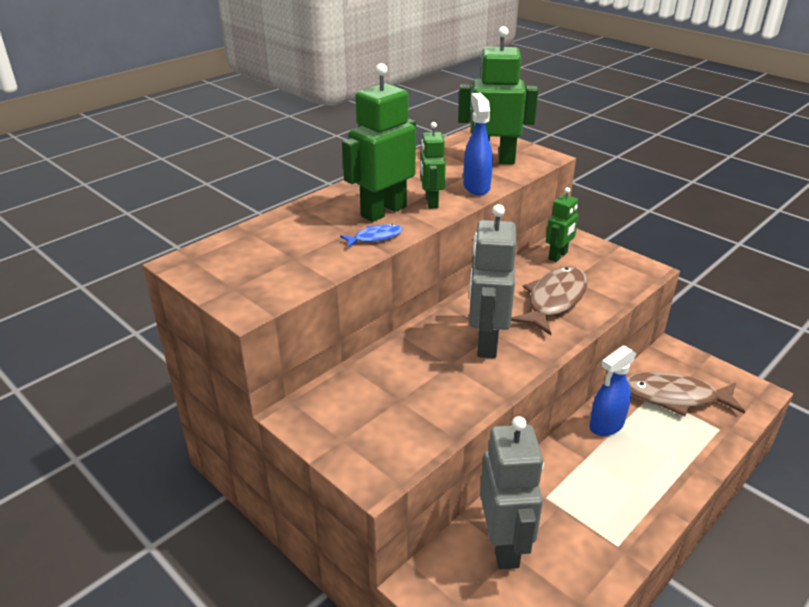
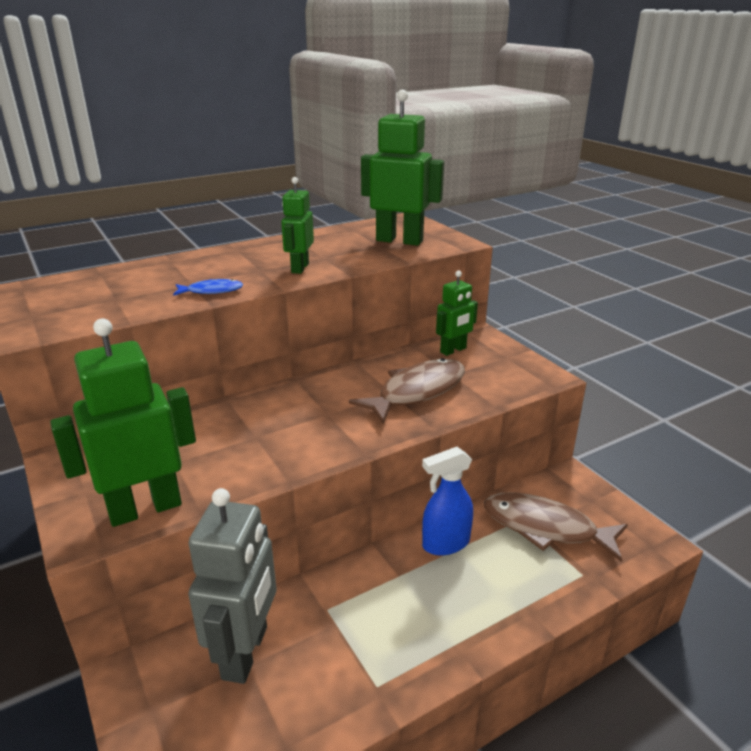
camera: 15 degrees right, 5 degrees down
(383, 211) = (244, 271): green robot -> green robot (145, 508)
(476, 187) = (359, 260): blue spray bottle -> none
(486, 342) = (311, 421): grey robot -> none

